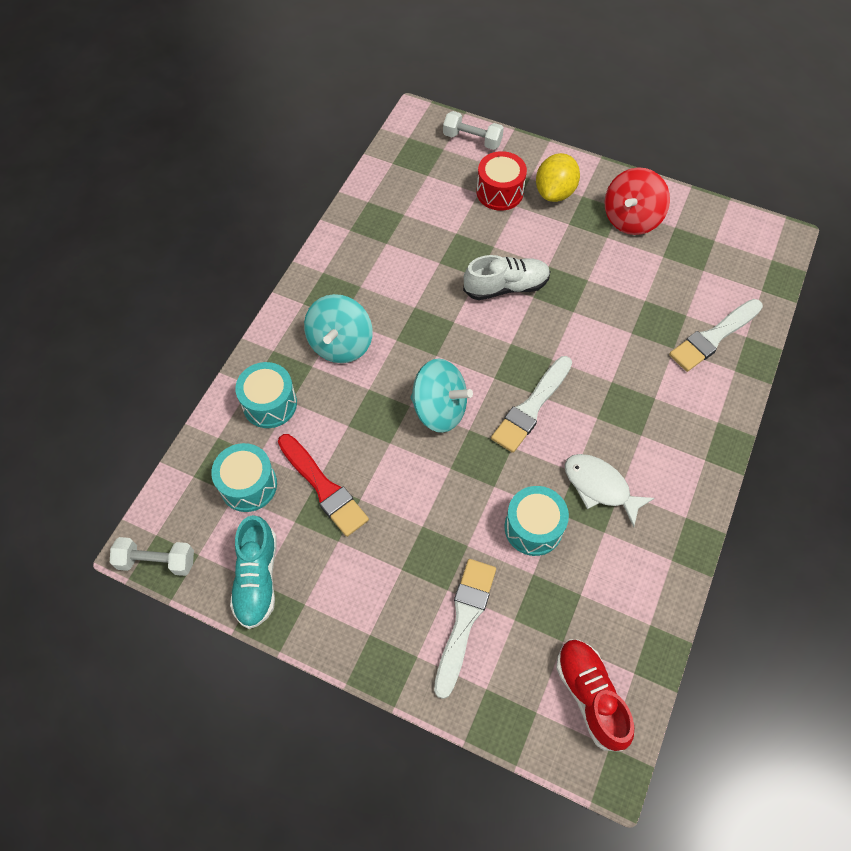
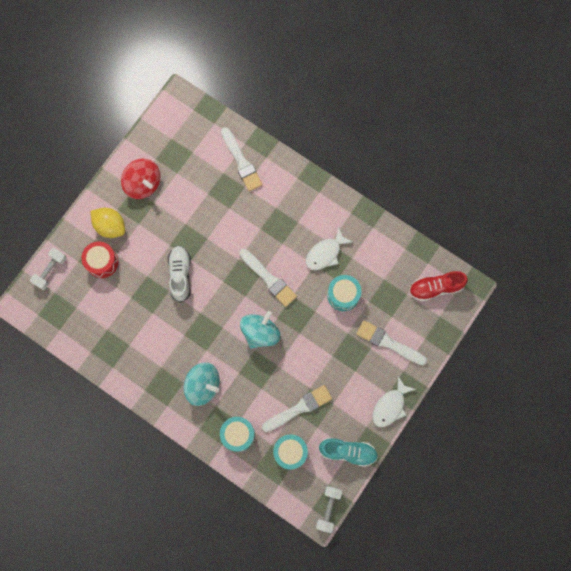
camera: 80 degrees left, 15 degrees up
(323, 487) = (299, 408): red brush -> white brush
(348, 641) = (390, 406): none -> white fish

